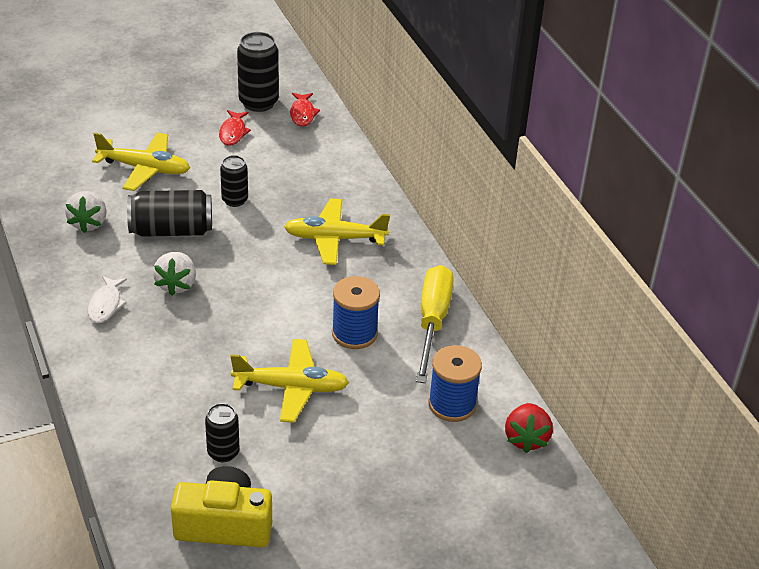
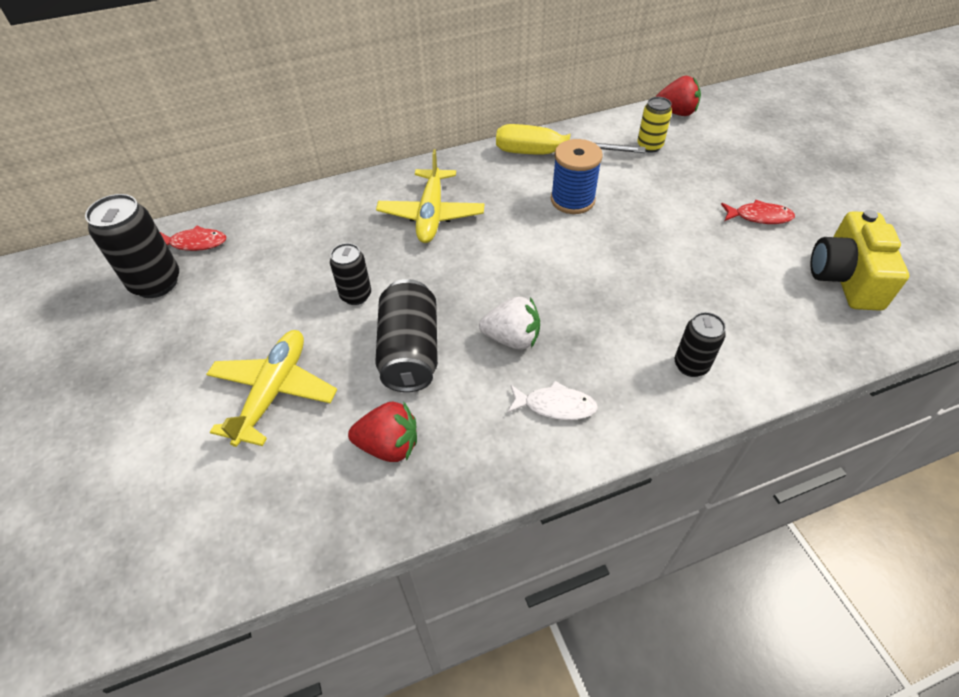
camera: 85 degrees left, 10 degrees up
(88, 223) = (389, 445): white strawberry -> red strawberry
(223, 452) = (757, 283): black can -> black can (691, 365)
(233, 132) = (215, 304): red fish -> red fish (759, 217)
(291, 387) = (655, 239): yellow plane -> none
(452, 404) = (649, 146): blue spool -> yellow can

